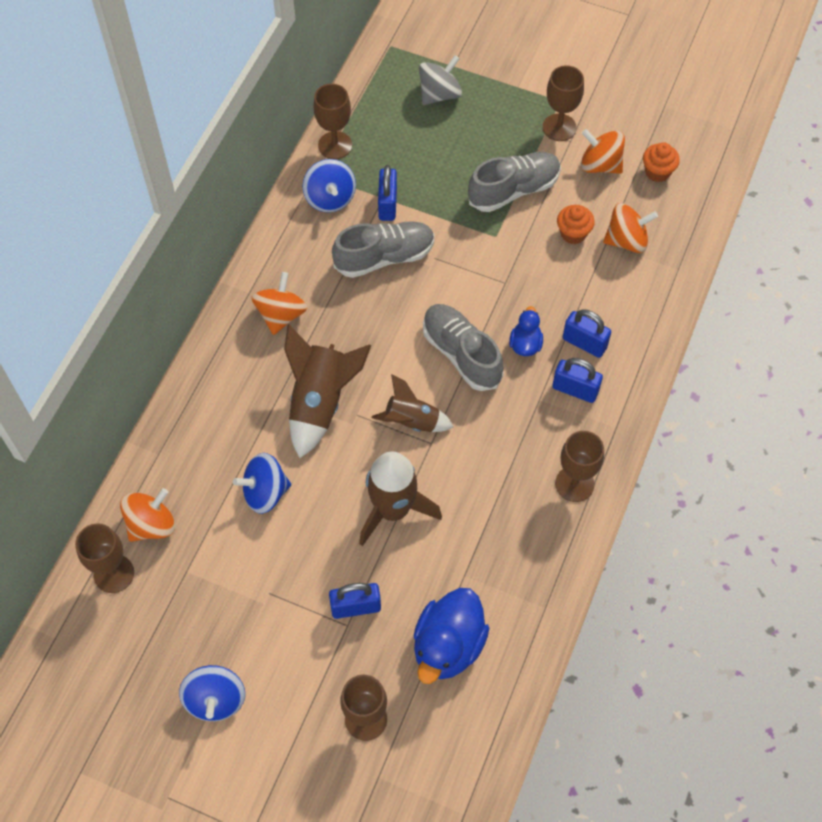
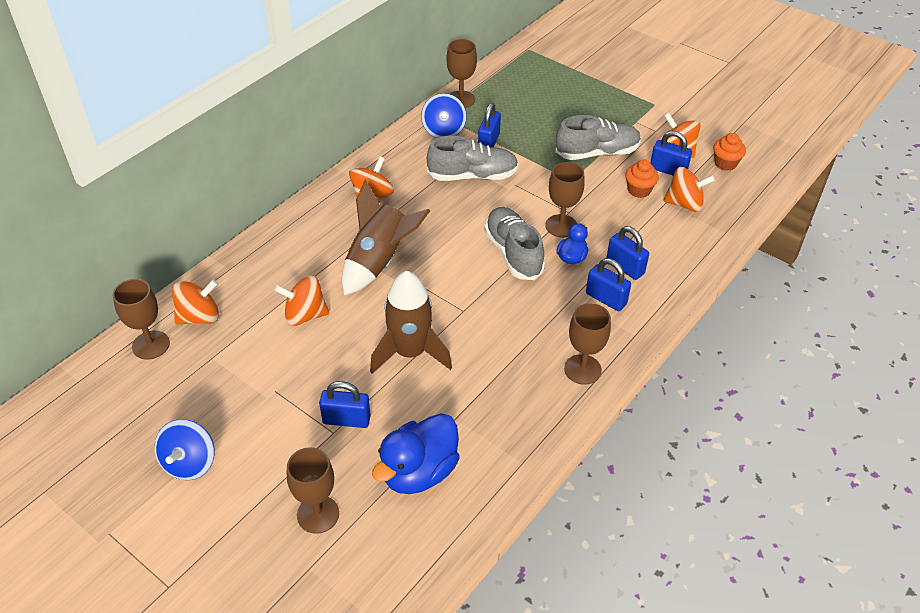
camera: 15 degrees right, 15 degrees down
(265, 492) = (305, 315): blue spinning top -> orange spinning top
(412, 421) = (452, 291): brown rocket -> none
(439, 94) = (557, 83): grey spinning top -> none
(559, 127) = (649, 120): brown goblet -> brown goblet (561, 226)
(597, 197) = (668, 170): none -> blue padlock

